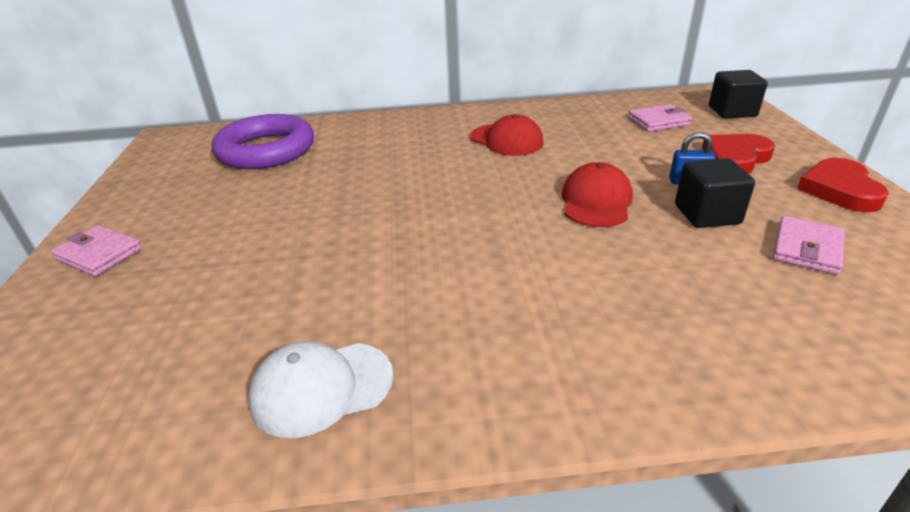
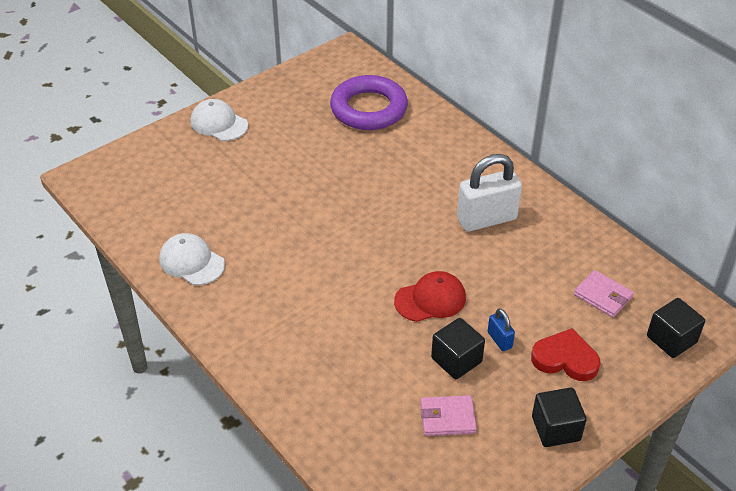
camera: 55 degrees right, 10 degrees up
(99, 254) = (219, 123): pink wallet -> white cap
(506, 140) = (486, 219): red cap -> white padlock
(839, 190) = (555, 428): red heart -> black cube

